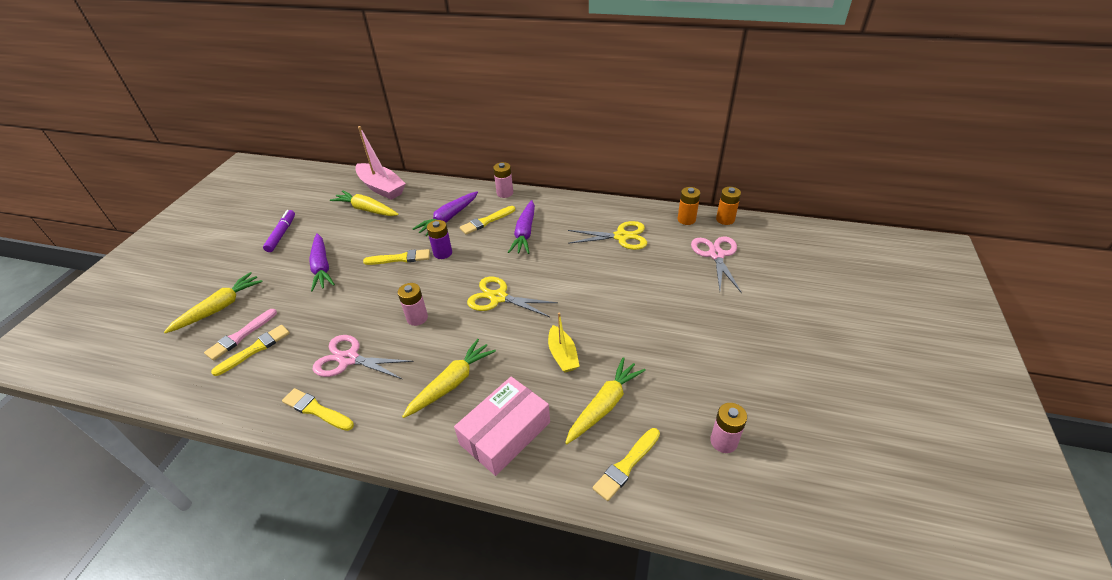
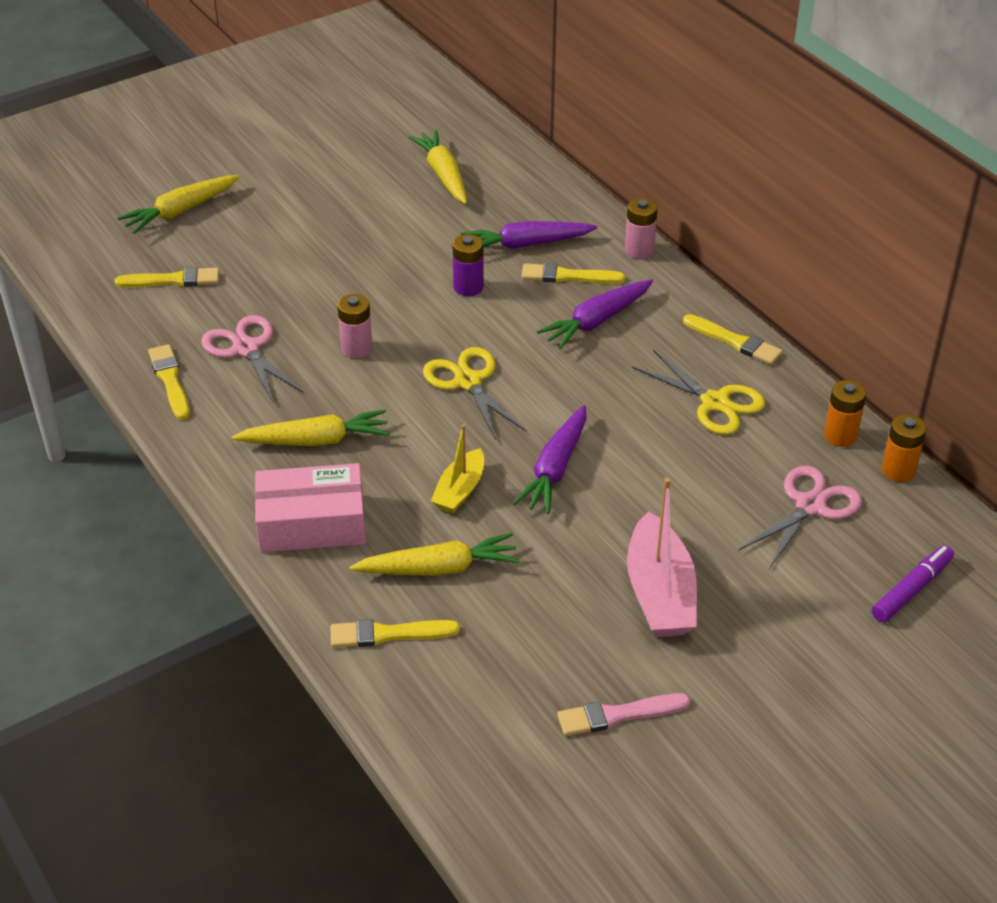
camera: 40 degrees right, 0 degrees up
(220, 308) = (181, 211): yellow carrot -> yellow carrot turned 150 degrees clockwise
(240, 336) = (172, 256): pink brush -> pink brush (618, 715)
(281, 234) = (318, 154): purple marker -> purple marker (911, 590)
(322, 267) = (321, 224): purple carrot -> purple carrot (555, 469)
(381, 188) = (493, 152): pink boat -> pink boat (660, 593)
(400, 258) = (414, 264): yellow brush -> yellow brush (735, 341)
(723, 441) = (514, 688): pink battery -> none

